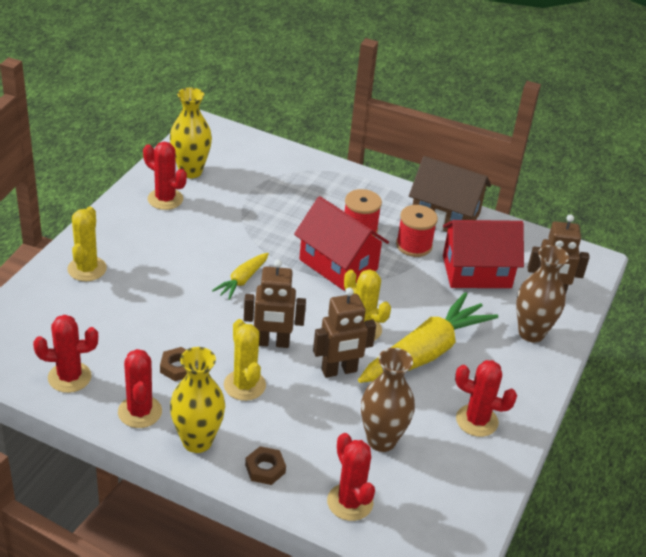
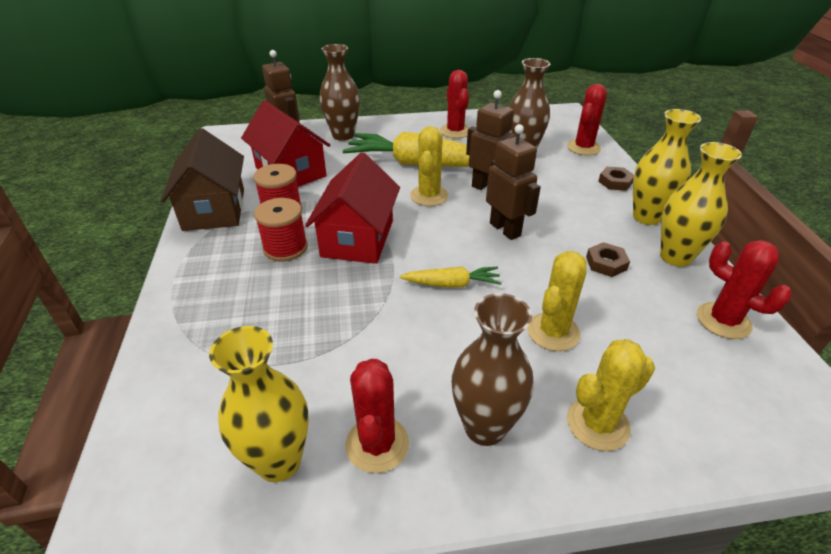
camera: 120 degrees left, 0 degrees up
(132, 233) = (485, 427): none -> brown vase
(140, 412) = (675, 257): red cactus -> yellow vase
(244, 385) = (567, 221): yellow cactus -> yellow cactus (553, 332)

